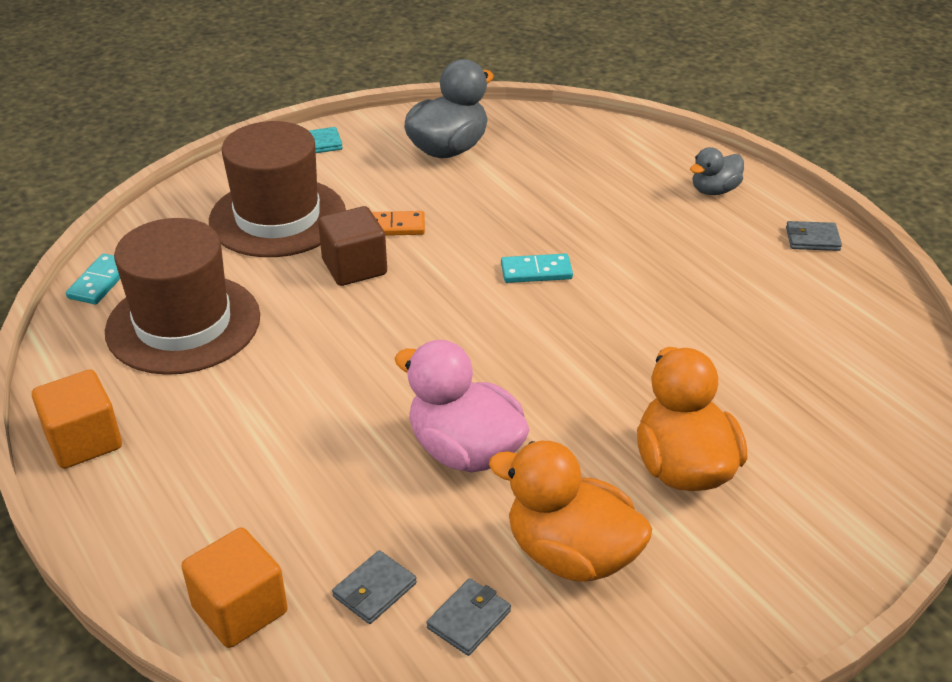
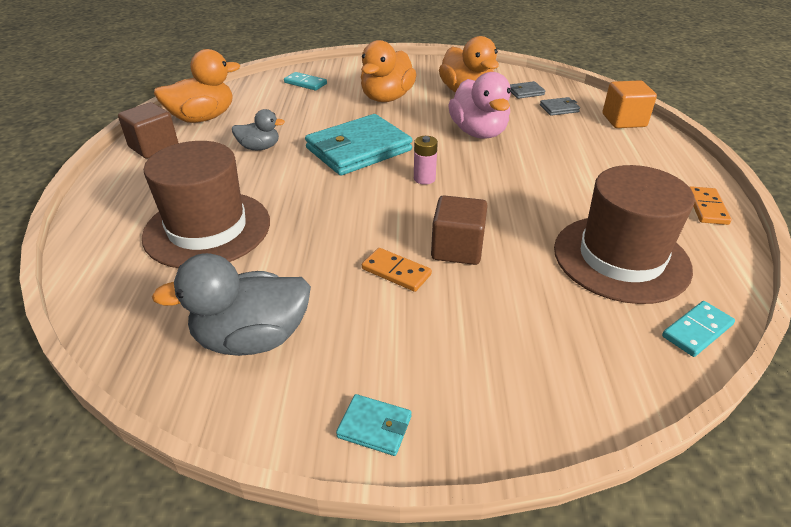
camera: 145 degrees left, 0 degrees up
(84, 441) = (706, 208): orange cube -> orange domino
(277, 217) = (491, 330): brown hat -> brown hat (207, 229)
(462, 333) = (424, 178): none -> pink battery
(536, 271) = (335, 194): turquoise domino -> turquoise domino (305, 83)
(588, 340) = (359, 149): none -> turquoise wallet
(714, 190) = (137, 196): grey duck -> grey duck (259, 147)
(812, 239) = (154, 147): grey wallet -> brown cube
(849, 300) = (203, 118): none -> orange duck

